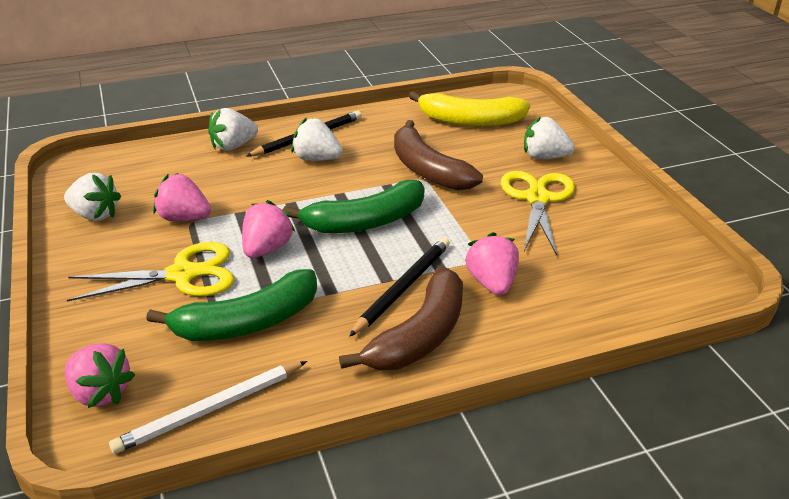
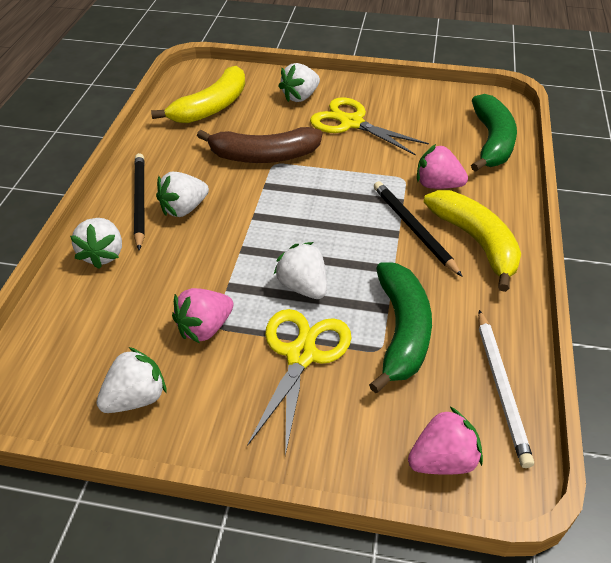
camera: 60 degrees left, 10 degrees up
(267, 249) = (303, 287): pink strawberry -> white strawberry
(365, 222) = (310, 216): green banana -> green banana (491, 142)
(419, 336) = (476, 242): brown banana -> yellow banana

